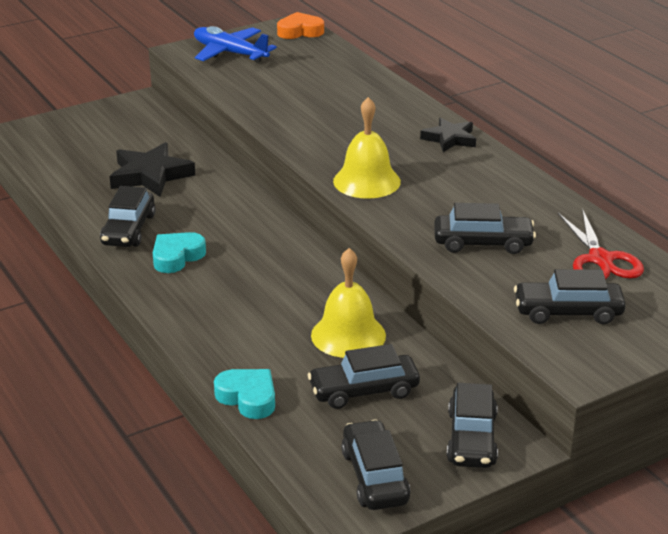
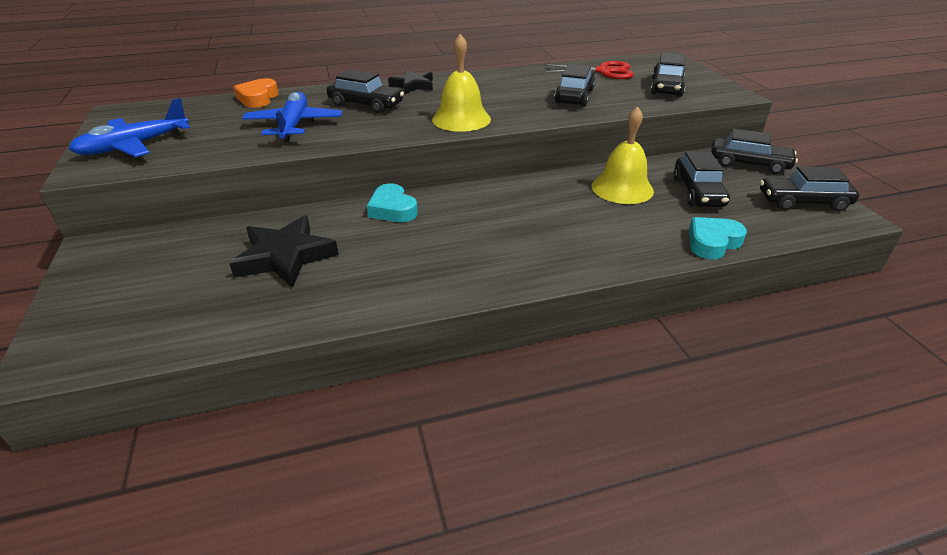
camera: 75 degrees left, 5 degrees up
(128, 230) = (396, 282): black car -> black car (366, 105)
(177, 257) = (468, 256): turquoise heart -> turquoise heart (392, 209)
(300, 31) = (137, 110): orange heart -> orange heart (258, 98)
(305, 103) = (294, 125): none -> blue plane

